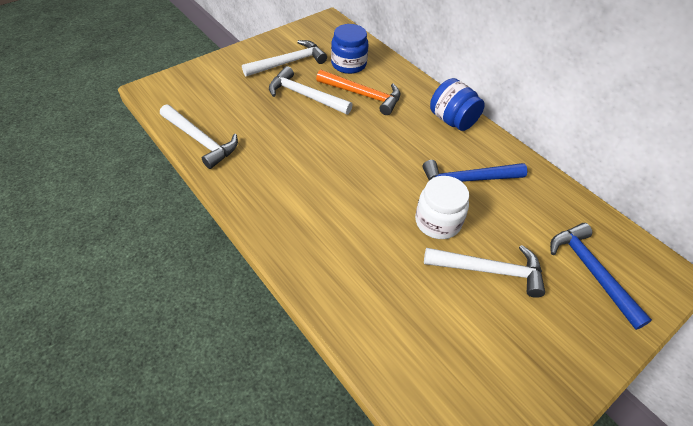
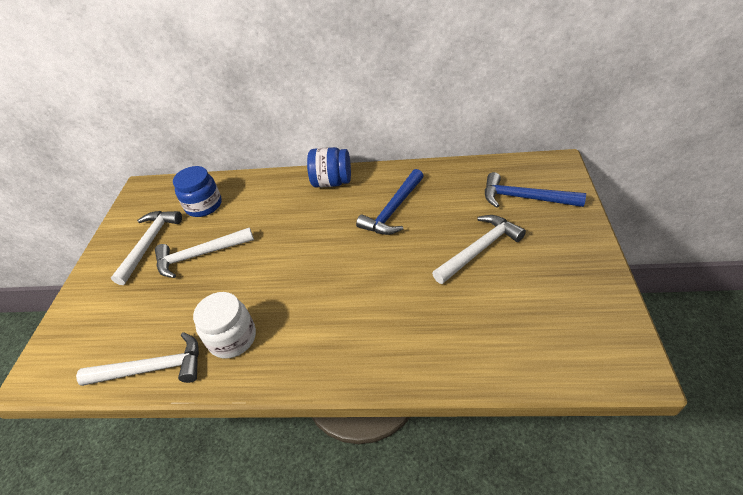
camera: 40 degrees left, 5 degrees down
(363, 95) = (246, 217): orange hammer -> none
(437, 222) = (412, 251): white jar -> white jar (232, 338)

